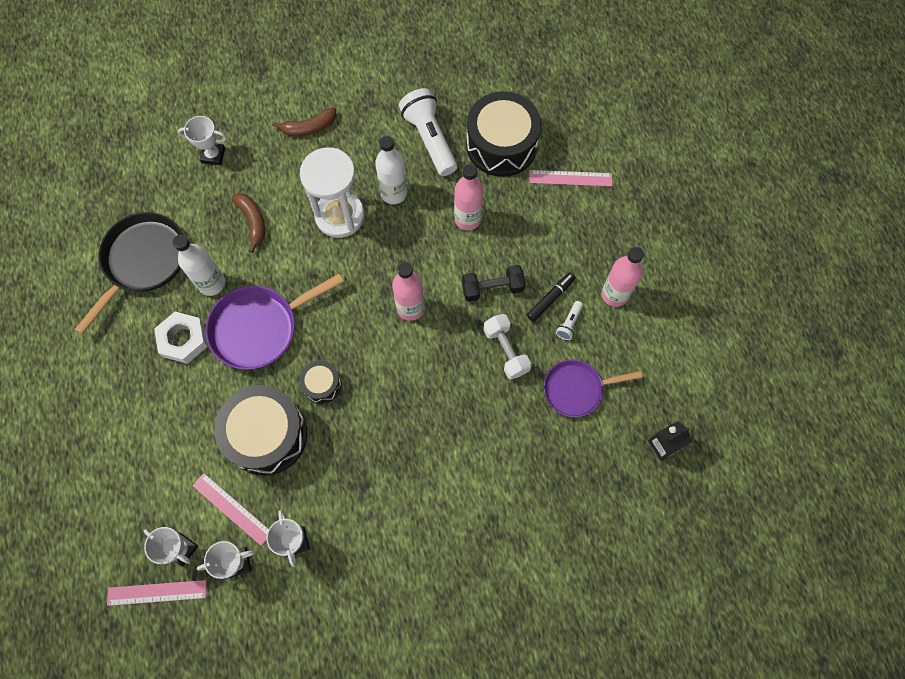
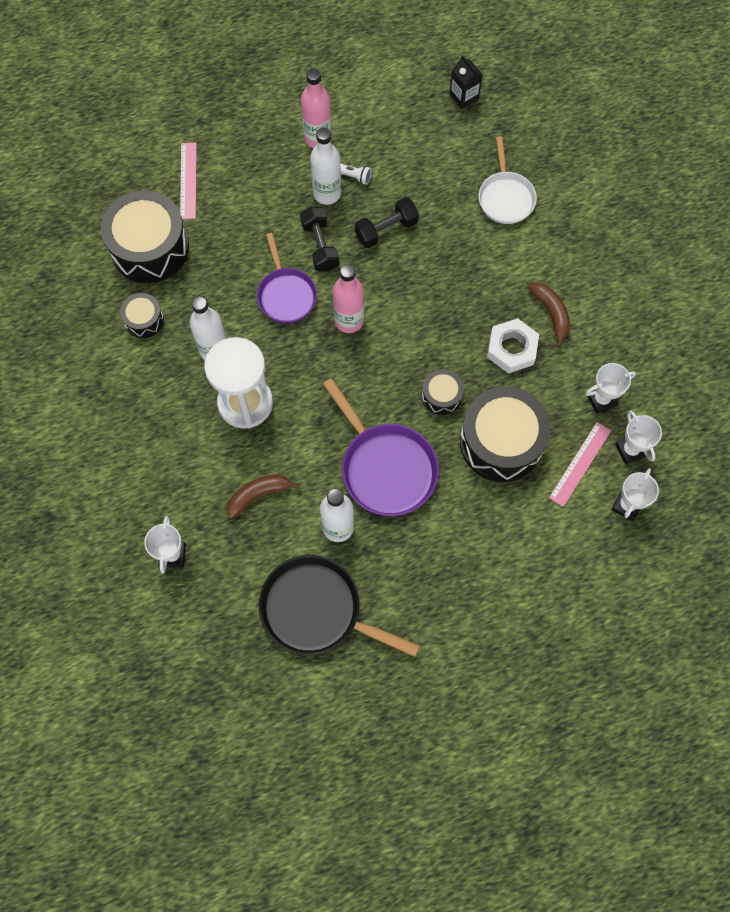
camera: 95 degrees left, 0 degrees up
(157, 592) = (672, 521): pink ruler -> none
(183, 340) = (407, 546): white nut -> white nut (512, 349)
(309, 128) = (131, 451): brown banana -> brown banana (551, 314)
(430, 139) = (144, 320): white flashlight -> black drum
(467, 219) = (242, 274): pink bottle -> none
(506, 350) = (386, 229): white dumbbell -> black dumbbell
(536, 474) = (505, 197): none -> white pan
(550, 298) = (327, 193): black marker -> white bottle
(577, 389) = (419, 167): purple pan -> purple pan (286, 294)

